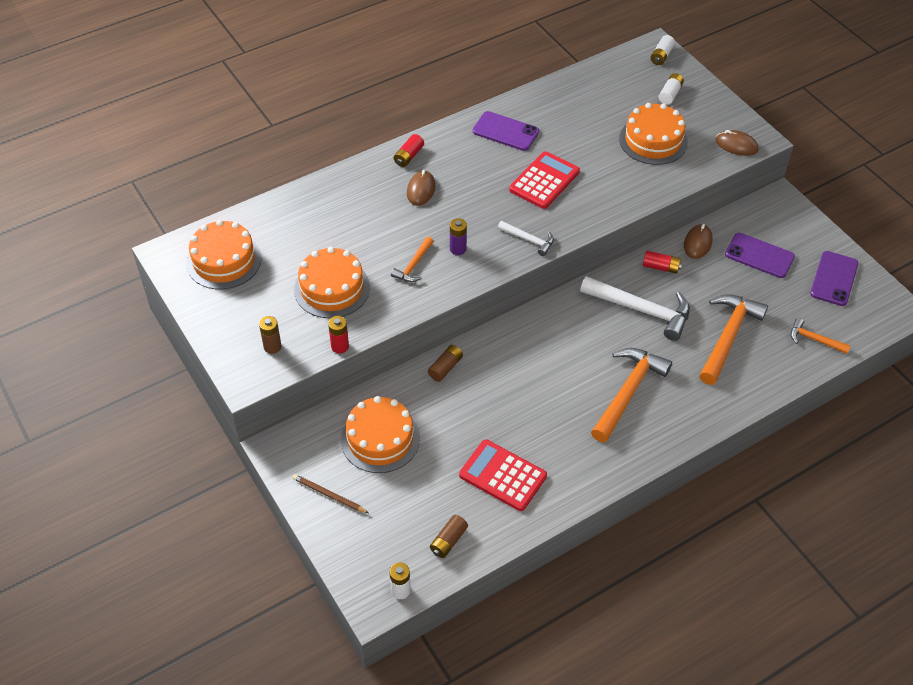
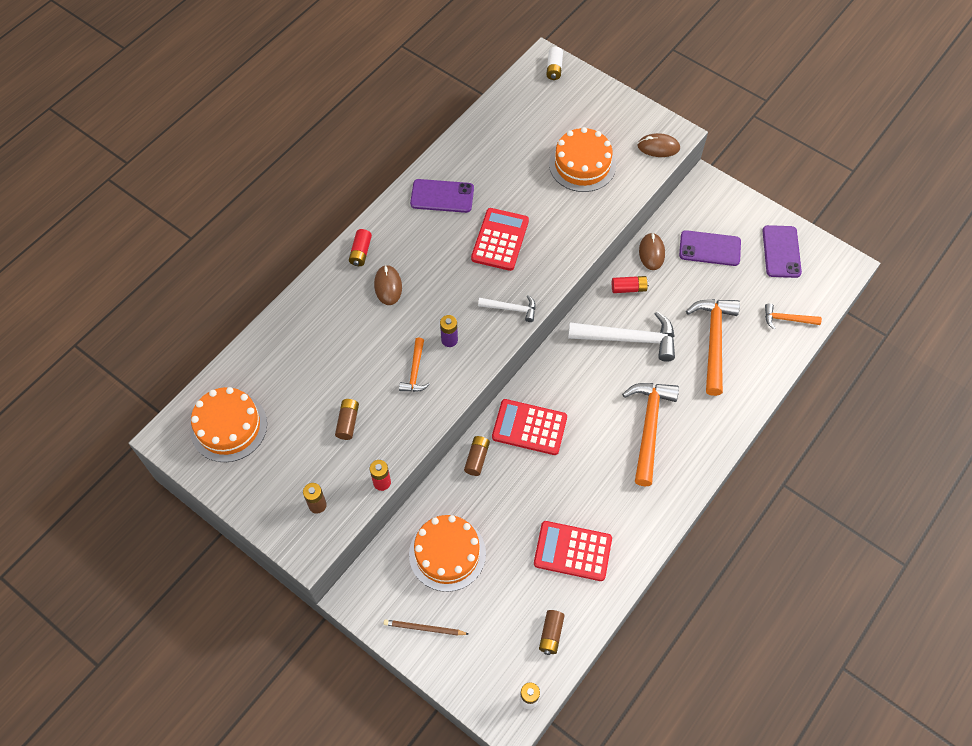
camera: 20 degrees left, 10 degrees up
(332, 288) = (348, 422): orange cake -> brown battery
(508, 357) = (529, 427): none -> red calculator
(670, 94) = (578, 109): white battery -> none

